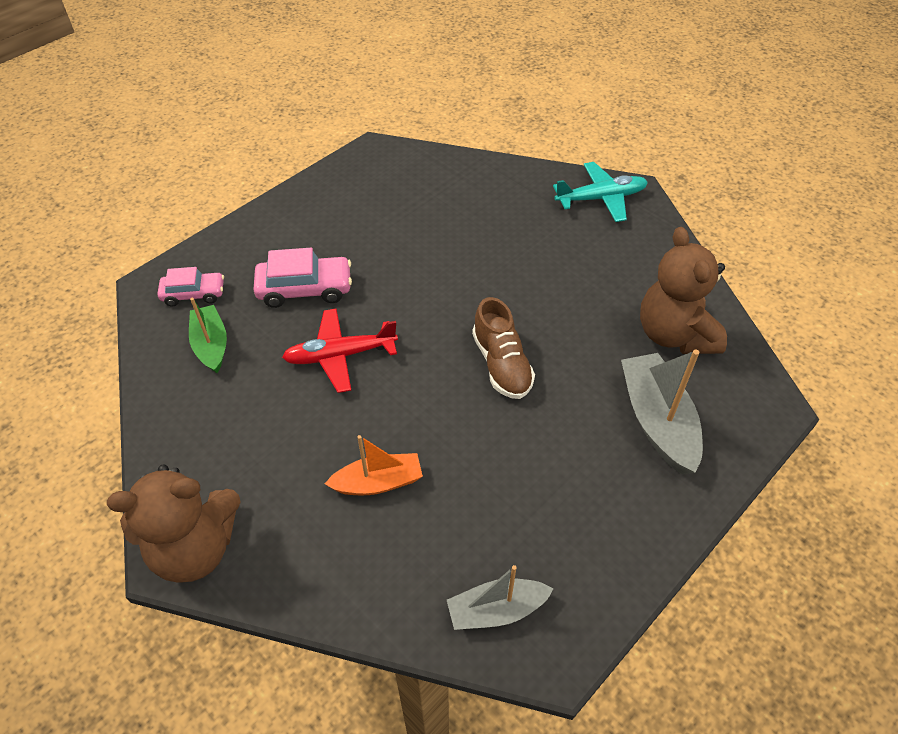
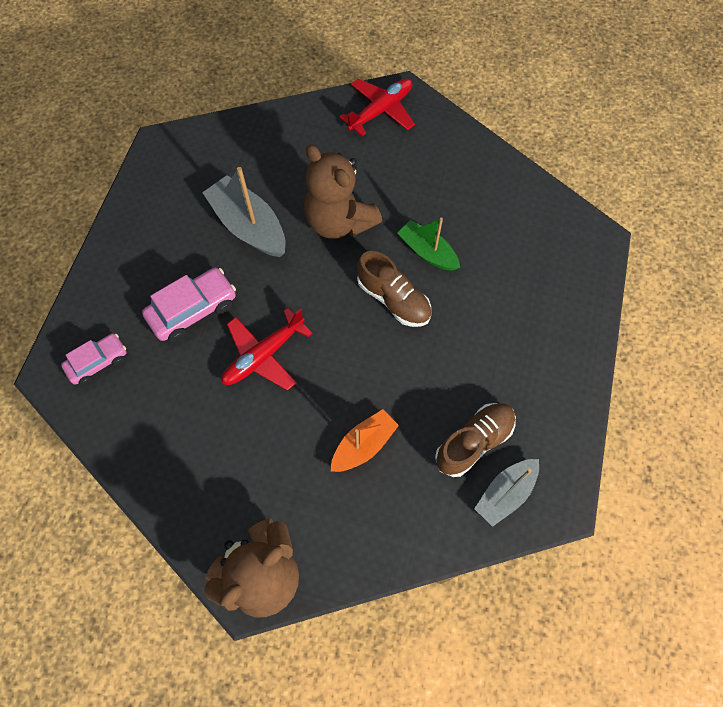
camera: 30 degrees left, 15 degrees up
(211, 345) = (149, 401): green boat -> green boat (427, 252)
(495, 539) = (474, 442): none -> brown shoe
(601, 198) = (381, 111): turquoise plane -> red plane
(657, 421) = (529, 290): grey boat -> grey boat (249, 226)
(674, 334) = (502, 211): brown teddy bear -> brown teddy bear (339, 221)

